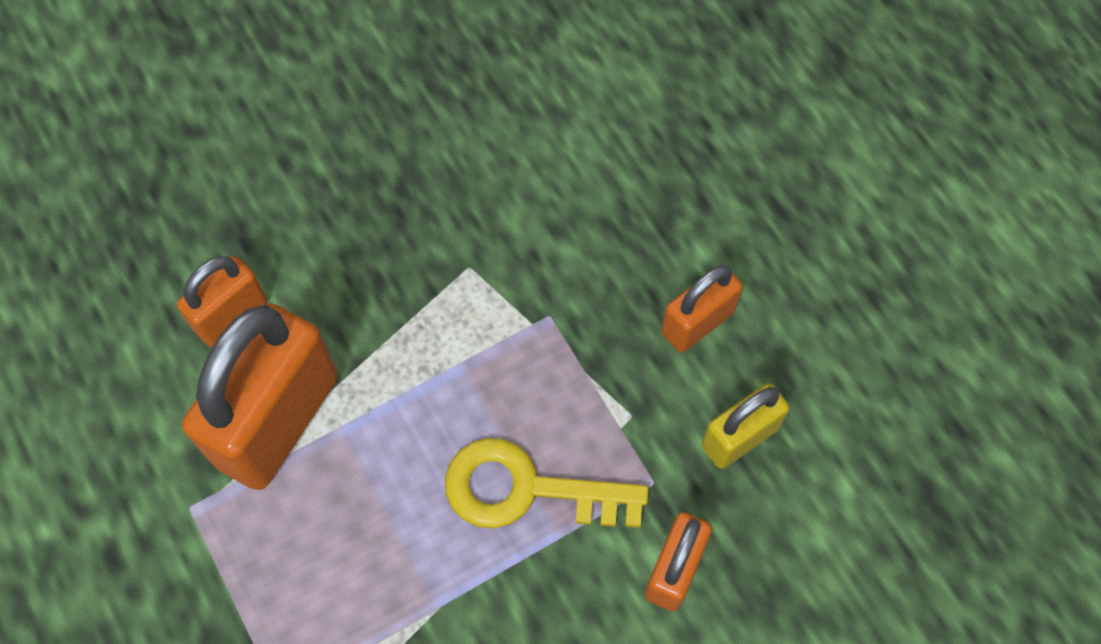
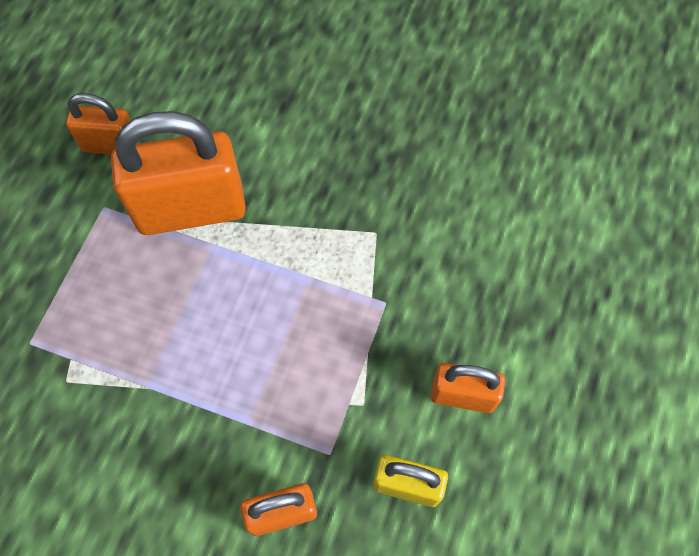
camera: 50 degrees right, 0 degrees up
(231, 315) = (233, 135): orange padlock -> orange padlock (110, 145)
(527, 489) = (261, 379): yellow key -> none

